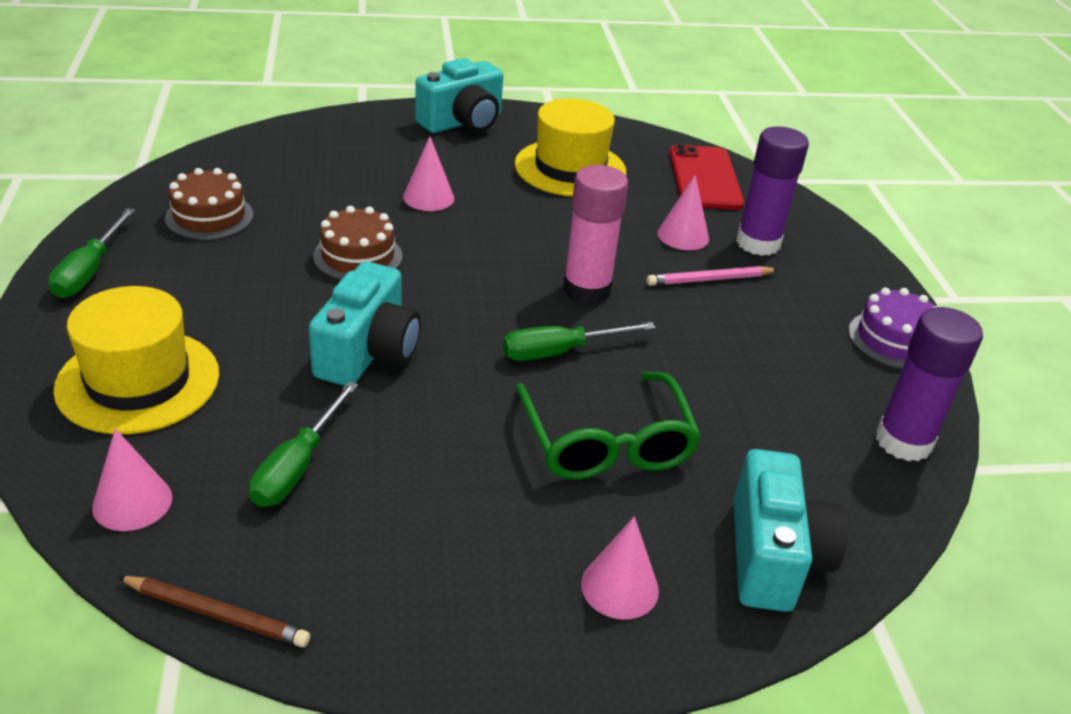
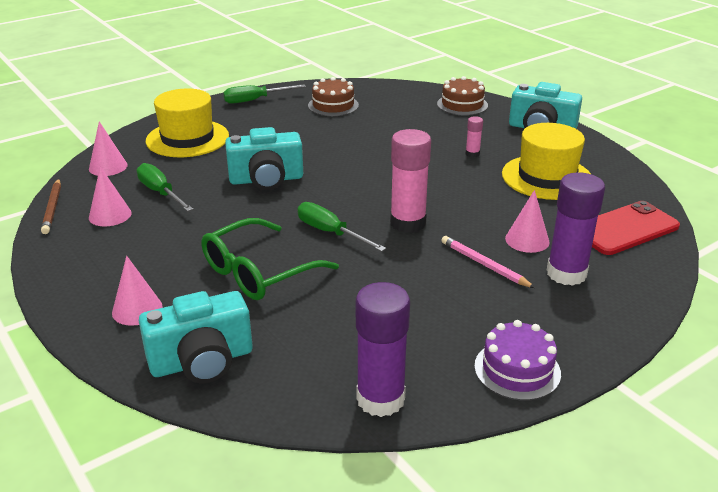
camera: 65 degrees right, 5 degrees down
(297, 466) = (160, 192): green screwdriver -> green screwdriver turned 60 degrees clockwise
(358, 256) = (348, 149): brown cake -> brown cake (462, 104)
(428, 197) = (436, 147): pink cone -> pink cone (110, 215)
(471, 184) = (472, 154): none -> pink glue stick

